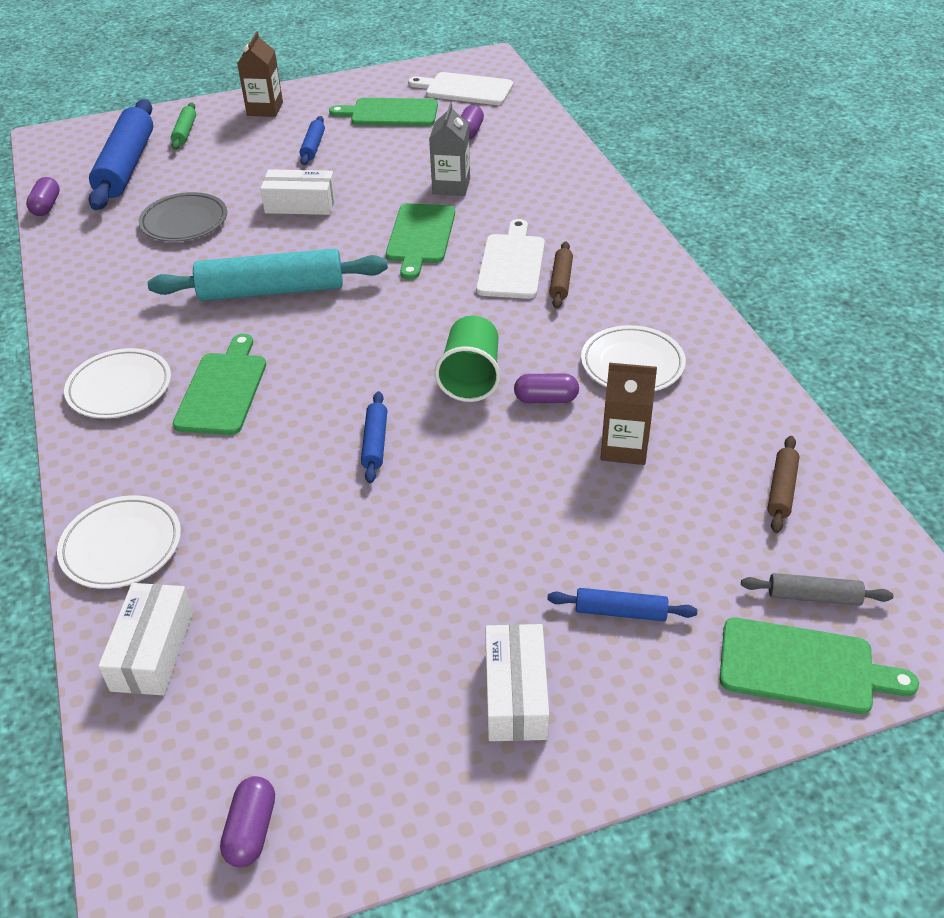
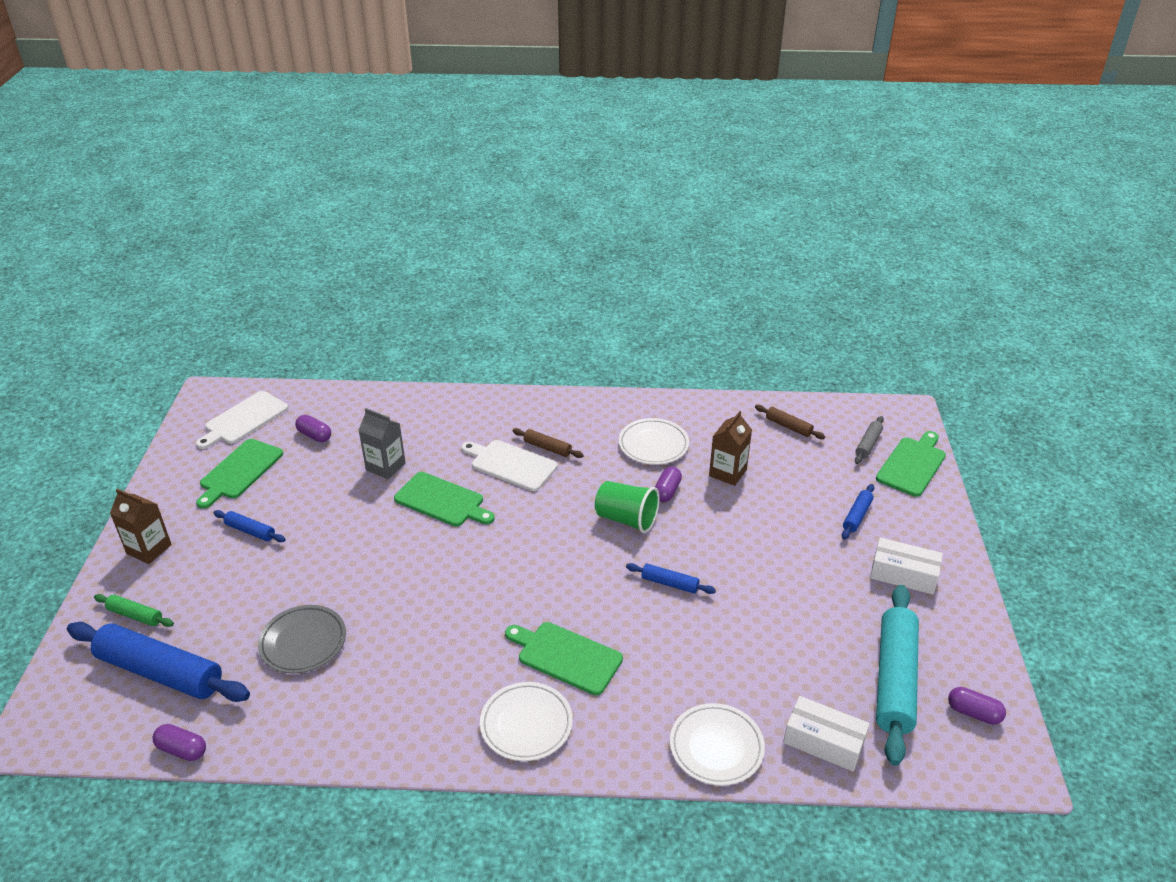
camera: 70 degrees left, 5 degrees down
(272, 291) = (454, 602): turquoise rolling pin -> turquoise rolling pin (894, 679)
(300, 204) = (338, 559): white box -> none

